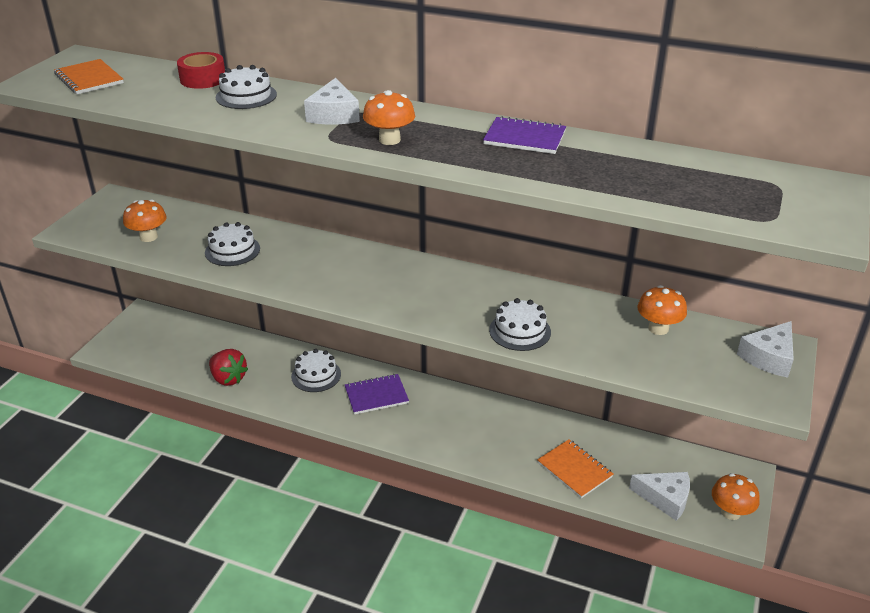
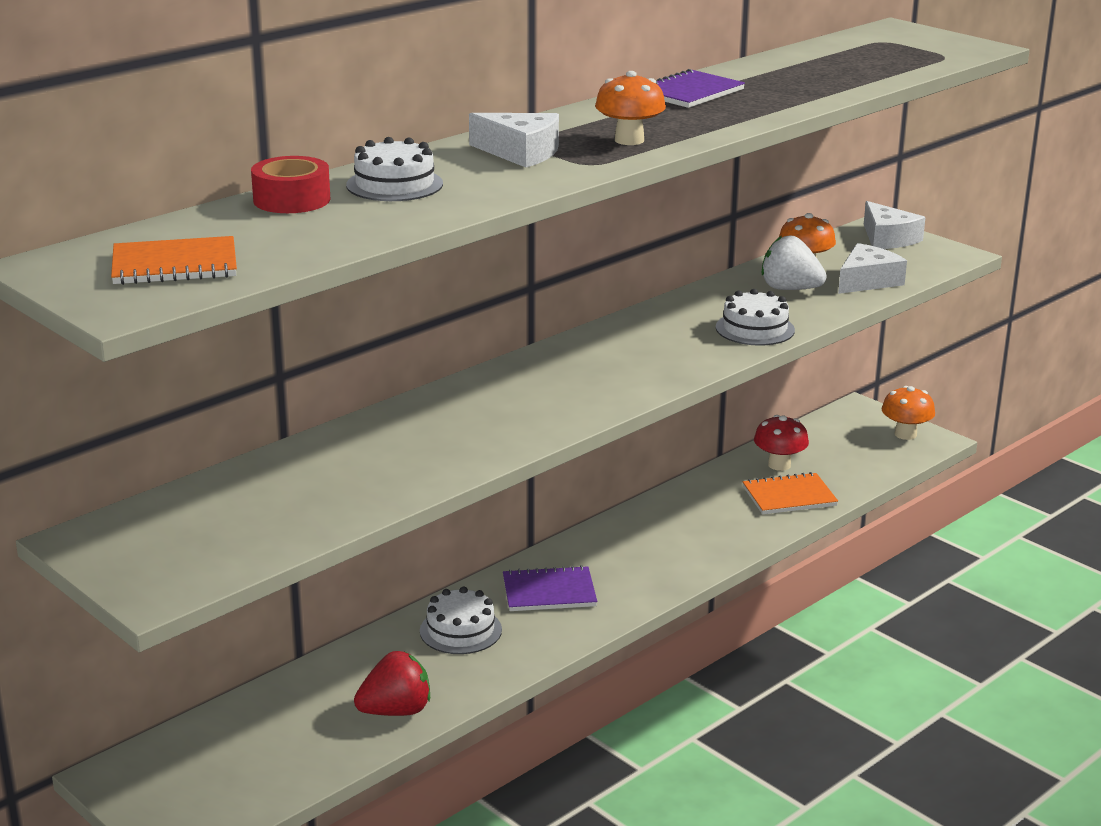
camera: 65 degrees left, 10 degrees down
(148, 237) = (269, 523): orange mushroom -> none
(232, 250) = (390, 462): white cake -> none
(376, 395) = (549, 592): purple notebook -> purple notebook turned 75 degrees clockwise
(608, 331) = (790, 289): none -> white strawberry
(616, 453) = (779, 465): none -> red mushroom
(665, 498) = (866, 460): white cheese -> white cheese (867, 281)

